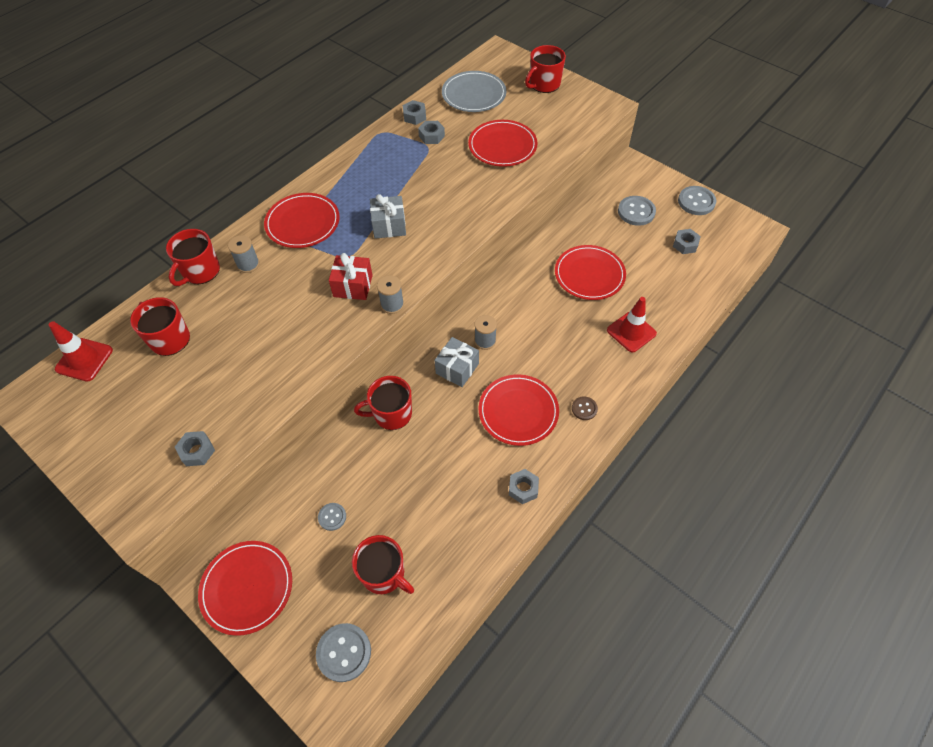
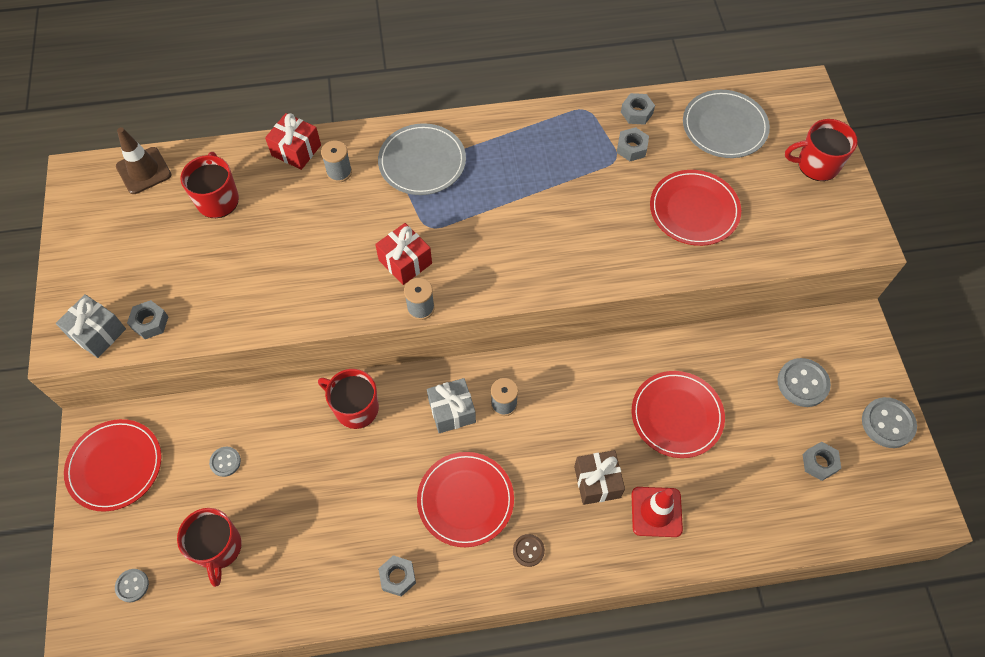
camera: 40 degrees right, 5 degrees up
(84, 360) = (144, 171): red traffic cone -> brown traffic cone
(200, 271) = (296, 150): red mug -> red gift
(303, 223) = (422, 162): red plate -> grey plate
(344, 652) = (132, 585): grey button -> grey button, size x0.57
(389, 226) = (495, 222): grey gift -> grey gift (97, 333)
(583, 341) = (597, 482): none -> brown gift

